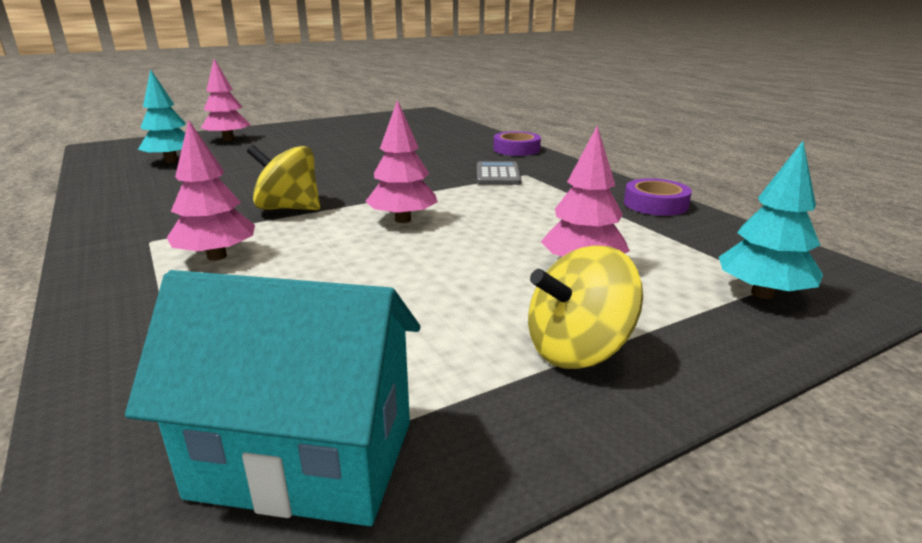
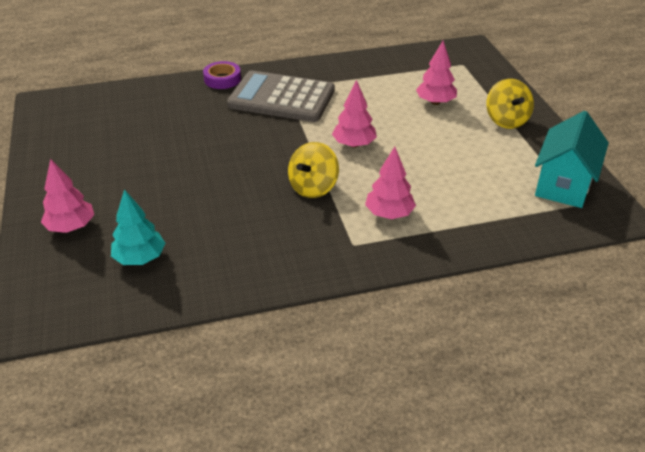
camera: 75 degrees left, 15 degrees up
(498, 174) = (281, 98): grey calculator -> grey calculator, size x2.14
(655, 204) = (362, 61): purple tape -> none
(762, 293) = (471, 70): turquoise tree -> none

